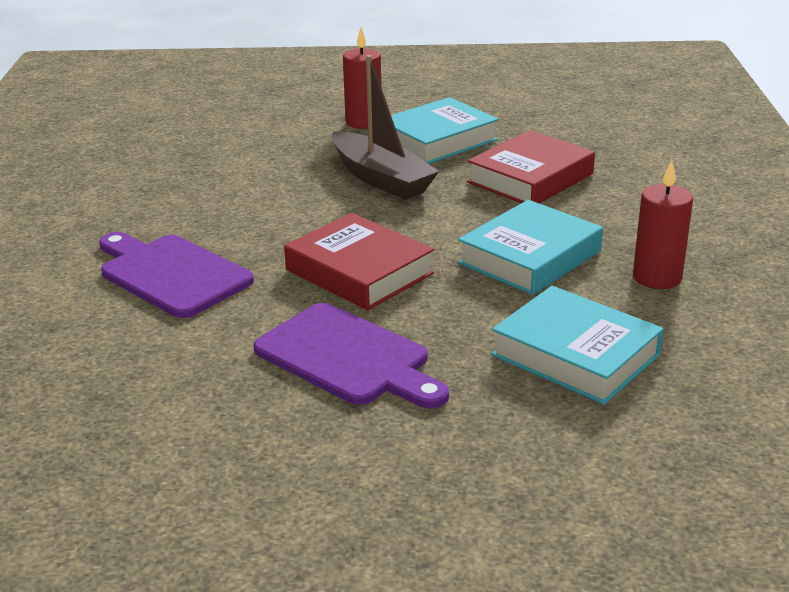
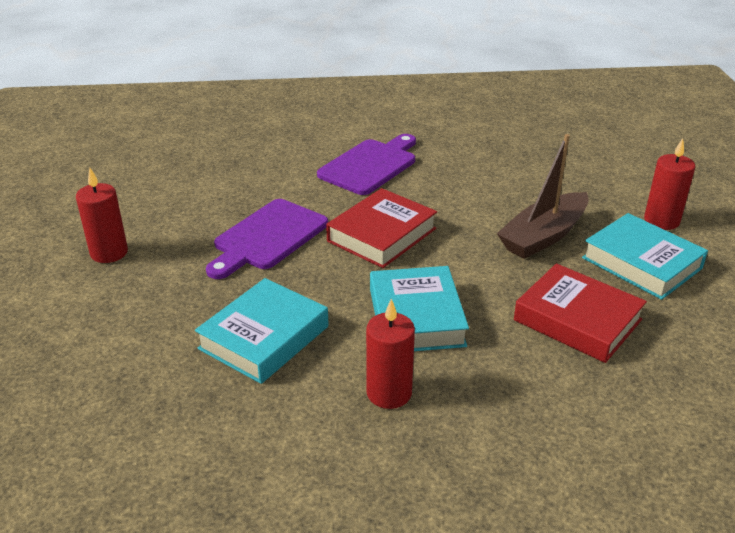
camera: 85 degrees right, 5 degrees up
(365, 516) = (109, 253): none -> red candle
(530, 257) = (416, 317): turquoise book -> turquoise book turned 45 degrees clockwise

